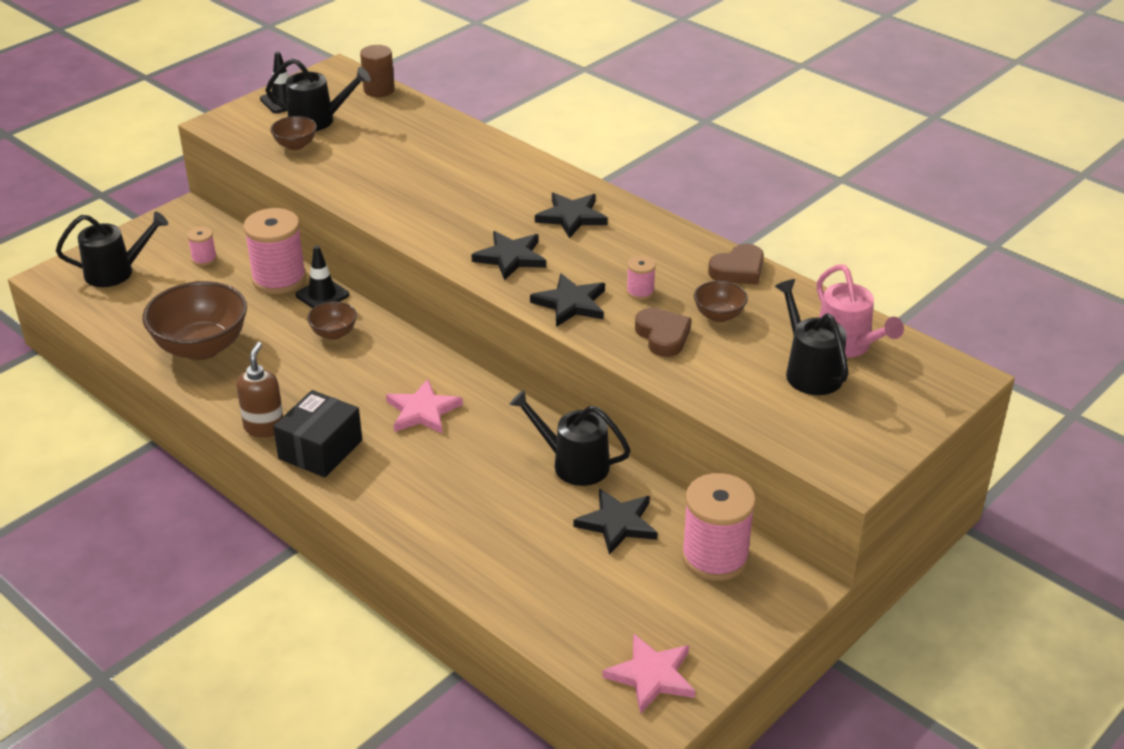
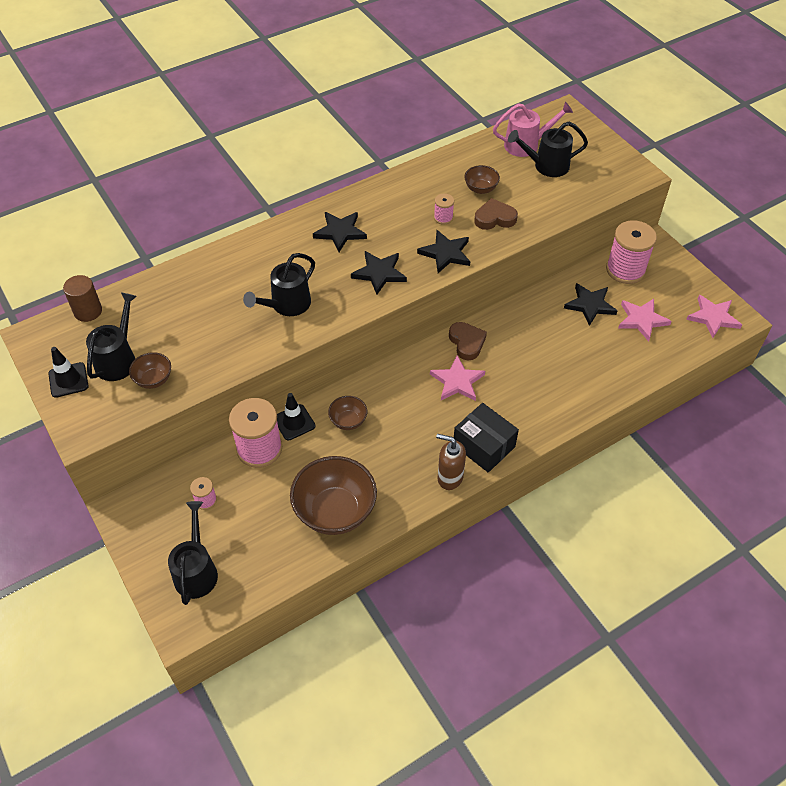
camera: 75 degrees left, 15 degrees up
(573, 464) = (531, 314): black watering can -> black watering can (286, 305)
(609, 585) = (641, 320): none -> pink star
(738, 270) = (434, 169): brown heart -> brown heart (467, 343)

